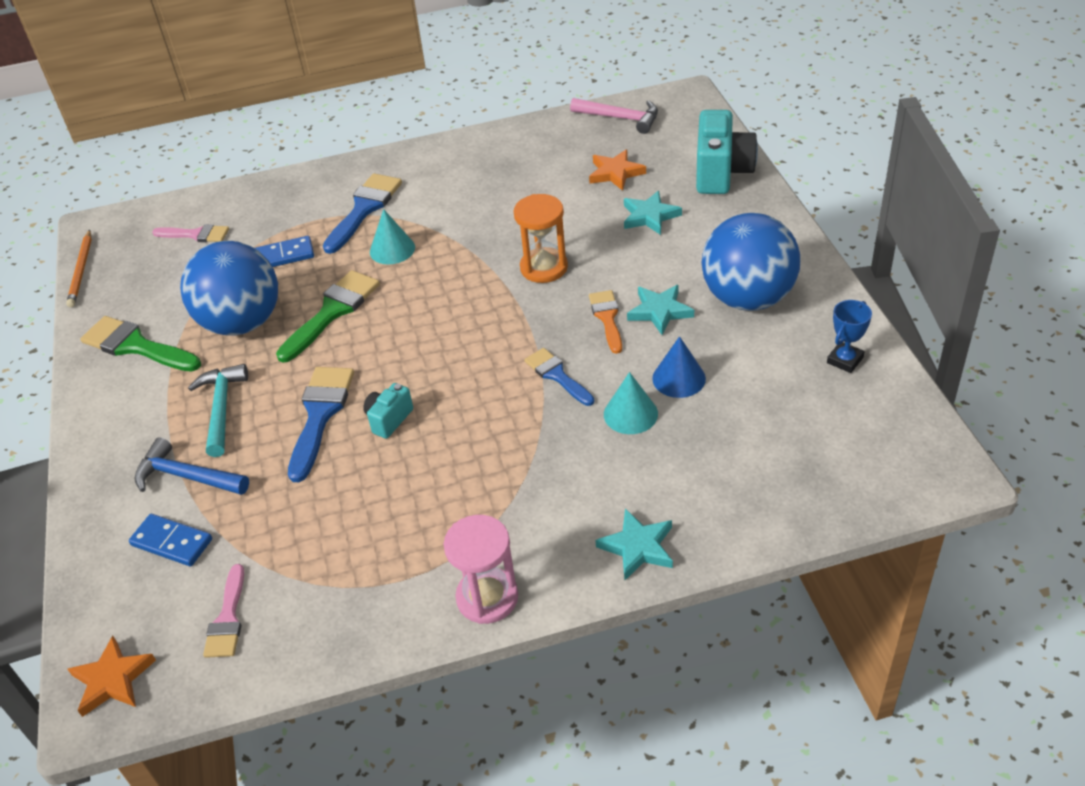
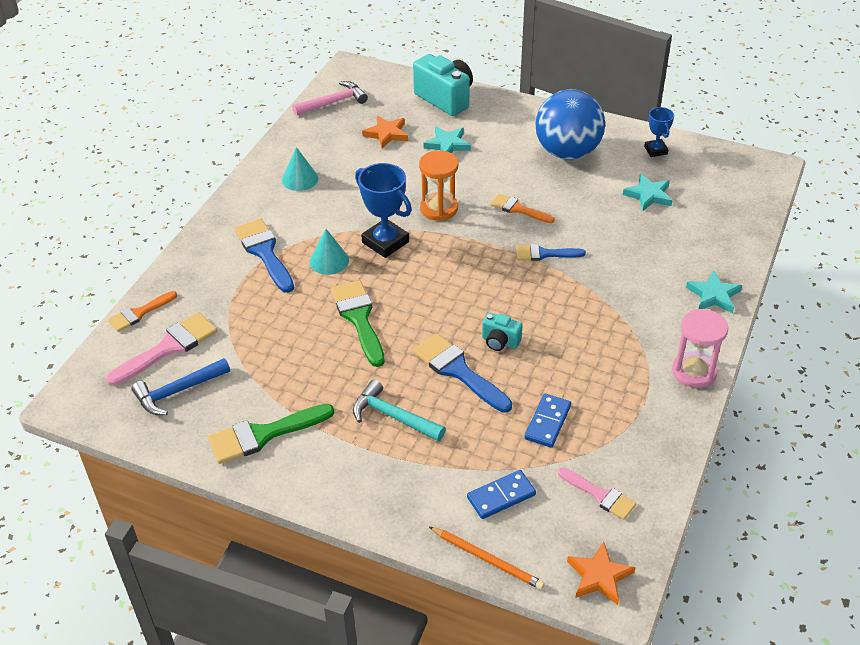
camera: 55 degrees left, 0 degrees up
(81, 270) = (120, 431): orange pencil -> orange pencil (487, 559)
(186, 476) = (443, 463): blue hammer -> blue hammer (177, 391)
(196, 235) = (168, 348): pink brush -> pink brush, size x1.58
(223, 196) = (139, 313): none -> orange brush
(242, 323) = (311, 367): blue ball -> none
(283, 256) = (262, 314): blue domino -> blue domino (548, 422)
(389, 419) = (500, 342): turquoise camera -> turquoise camera turned 45 degrees counterclockwise
(455, 265) = (385, 242): none -> blue trophy
(630, 414) = (609, 243): turquoise cone -> turquoise cone (300, 179)
(659, 311) = (538, 187): turquoise star -> turquoise star (648, 195)
(679, 378) = (602, 211): blue cone -> none

